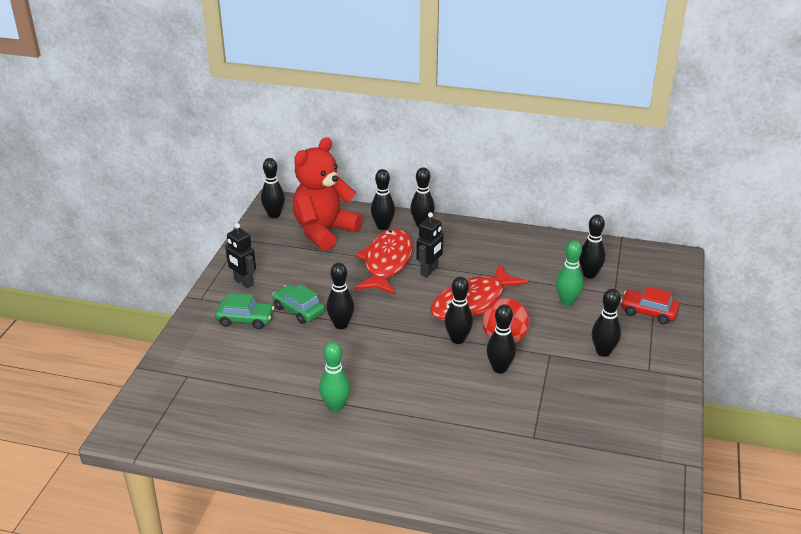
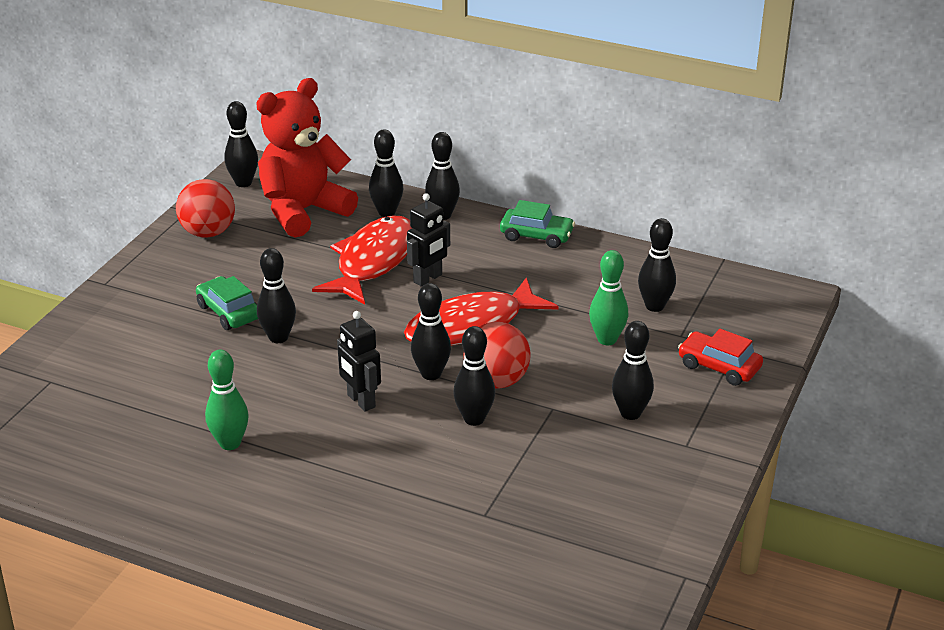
camera: 10 degrees right, 0 degrees up
(243, 282) = (168, 268): black robot -> black robot (360, 401)
(245, 319) = (153, 317): green car -> green car (536, 236)
(262, 253) = (208, 233): none -> red ball

